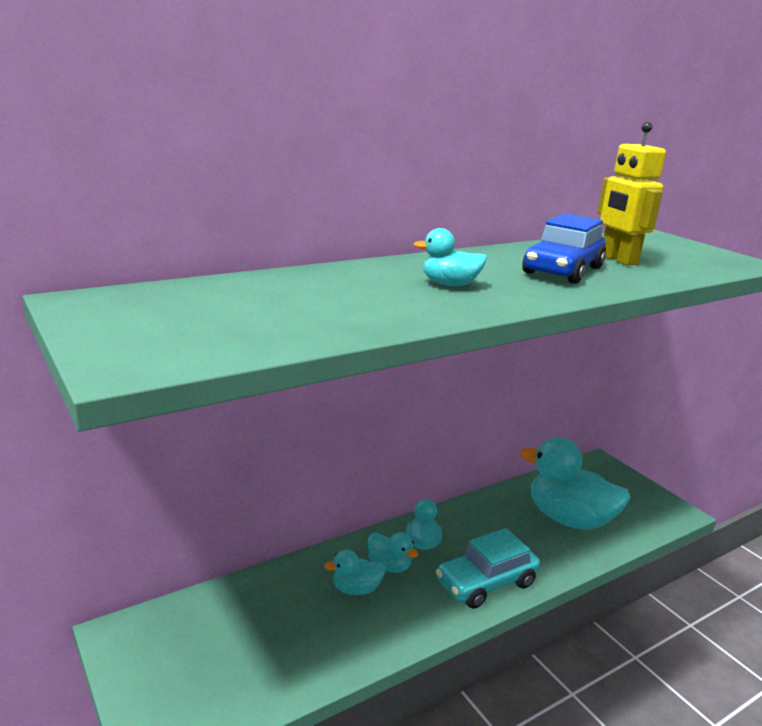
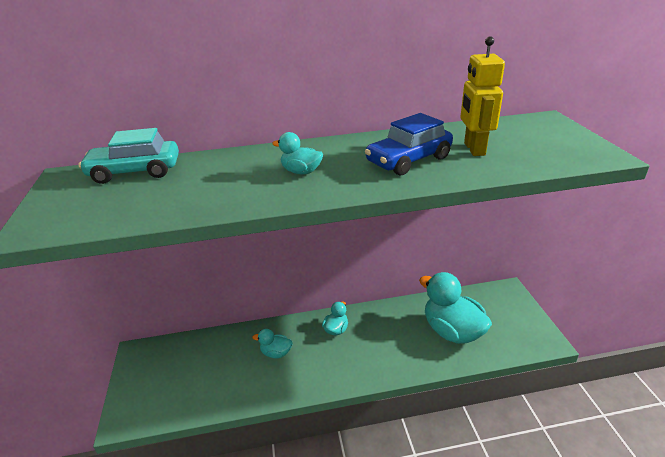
camera: 25 degrees right, 10 degrees up
(389, 566) = (305, 341): turquoise duck -> none
(486, 583) = (360, 367): turquoise car -> turquoise car (135, 172)

